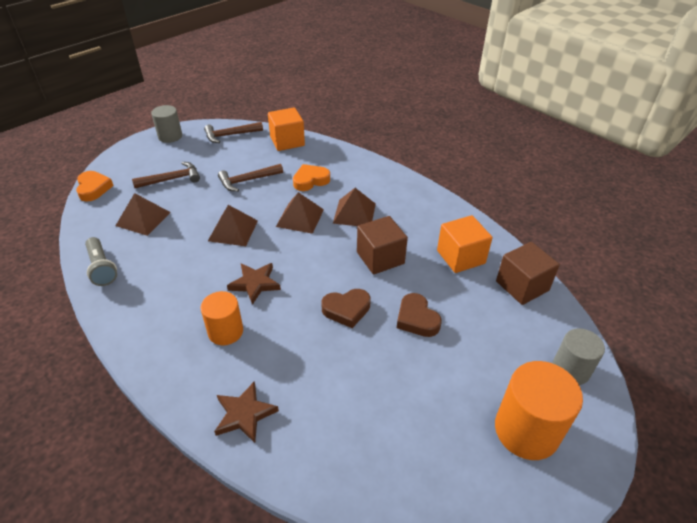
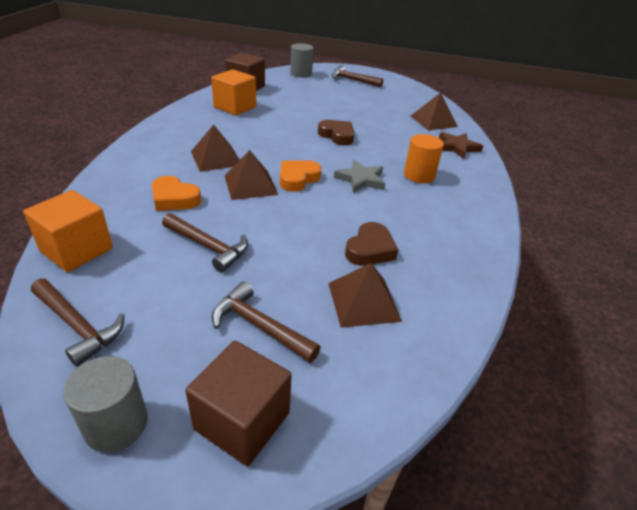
camera: 125 degrees left, 5 degrees down
(93, 188) = (363, 419): orange heart -> orange heart (298, 179)
(102, 268) = (462, 284): grey flashlight -> none
(233, 230) = (310, 218): brown pyramid -> brown pyramid (433, 121)
(255, 283) = (361, 179): brown star -> grey star
(380, 258) = (268, 134): brown cube -> brown cube (242, 421)
(417, 319) = (315, 112): brown heart -> brown heart (370, 249)
(526, 430) = (352, 80): orange cylinder -> brown hammer

